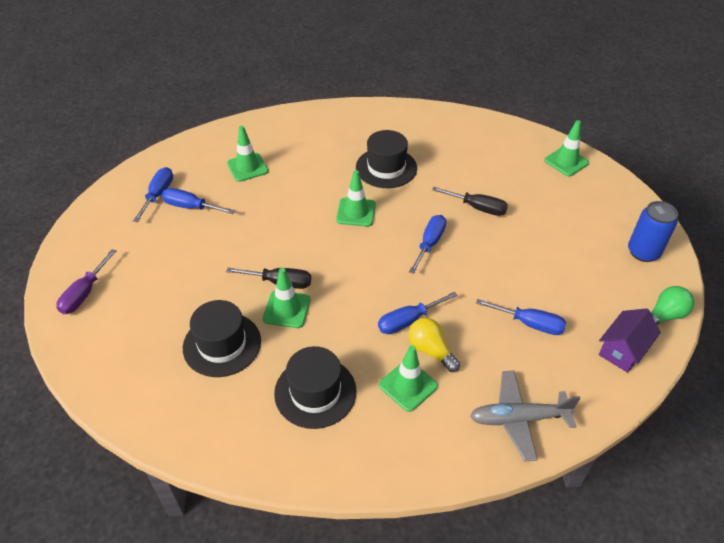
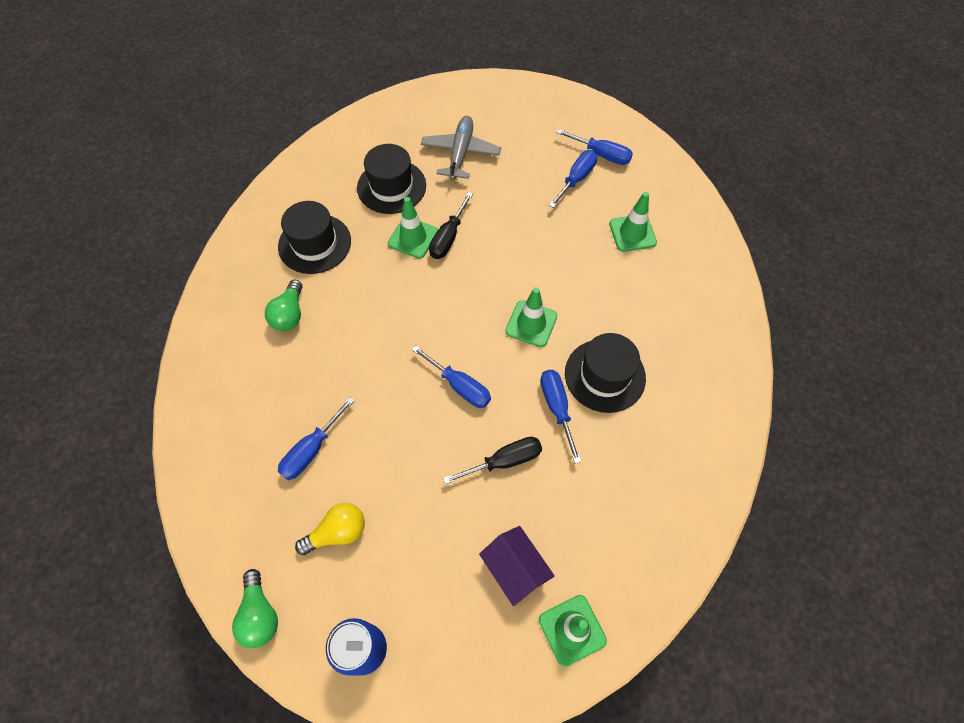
camera: 105 degrees right, 15 degrees up
(84, 293) = (482, 102): purple screwdriver -> none
(408, 321) = (361, 334): blue screwdriver -> blue screwdriver (557, 408)
(408, 385) = (289, 314): green traffic cone -> green light bulb
(431, 350) = (318, 344): yellow light bulb -> yellow light bulb (337, 532)
(477, 208) = (504, 461): black screwdriver -> black screwdriver turned 150 degrees counterclockwise
(518, 419) = (214, 394): grey plane -> grey plane (460, 153)
(623, 350) = (238, 536): purple house -> purple house (515, 569)

